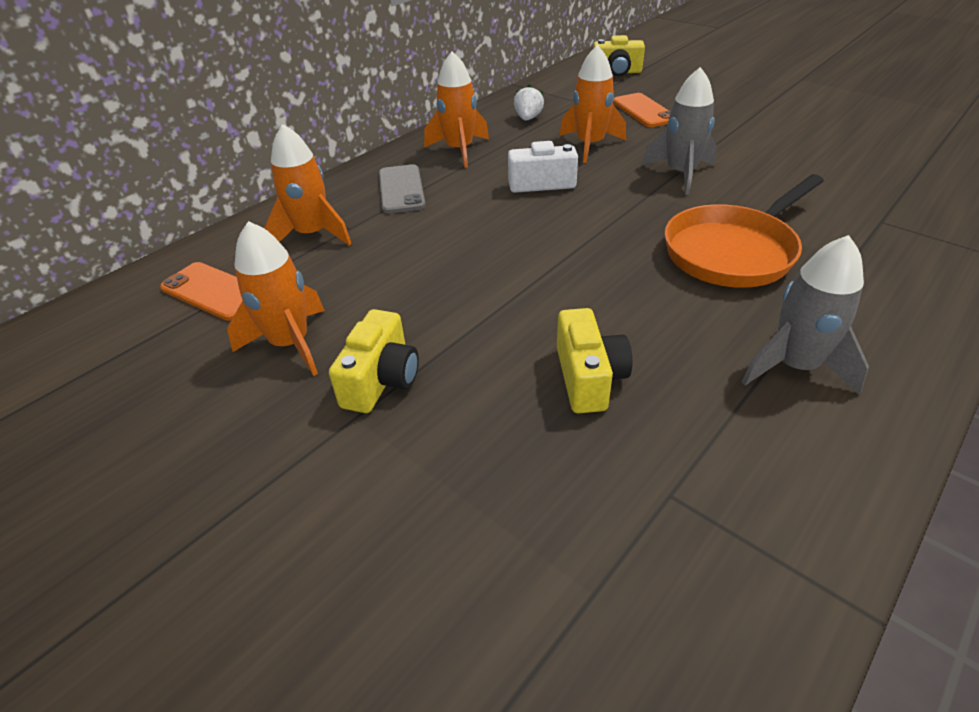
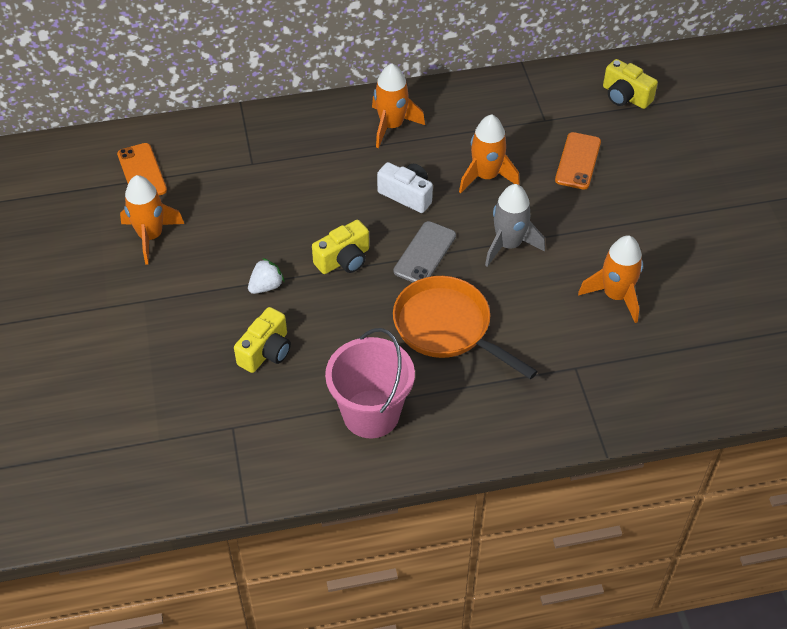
camera: 35 degrees right, 10 degrees up
(312, 235) = (227, 156): orange rocket -> orange rocket (615, 295)
(381, 380) = (172, 287): yellow camera -> yellow camera (344, 259)
(401, 189) = (314, 145): grey phone -> grey phone (425, 253)
(528, 118) = (480, 117): white strawberry -> white strawberry (266, 286)
(733, 251) = (447, 327): orange pan -> orange pan turned 45 degrees clockwise
(794, 366) = (371, 414): grey rocket -> pink bucket

